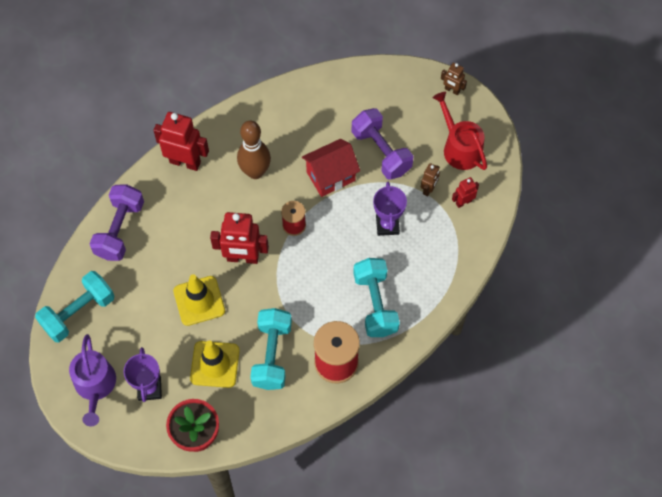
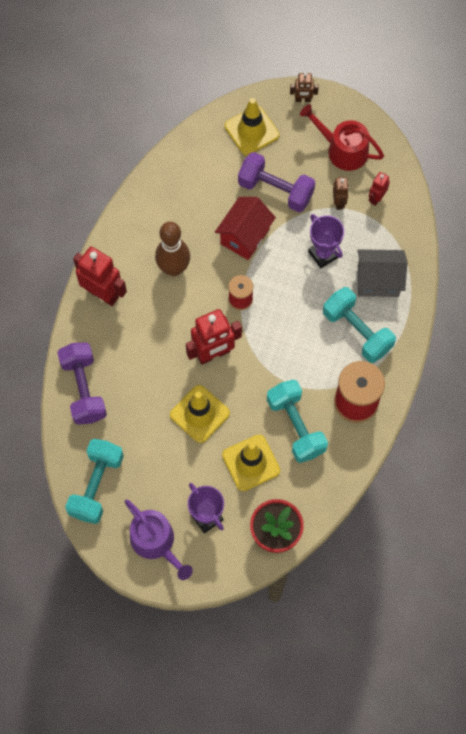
camera: 30 degrees left, 5 degrees up
(185, 162) = (103, 293): red robot -> red robot turned 45 degrees clockwise
(392, 94) = (251, 131): none -> yellow traffic cone
(420, 272) = (378, 281): none -> grey house

